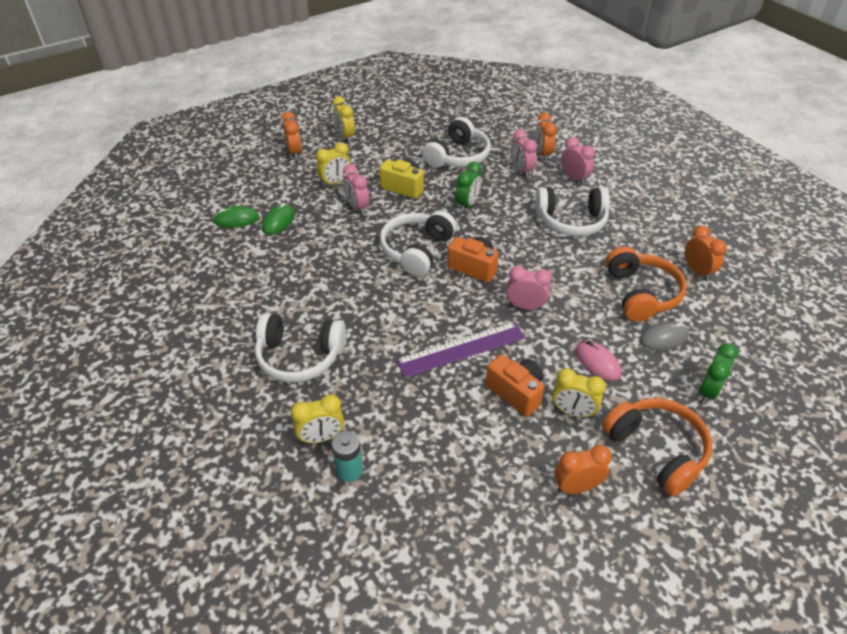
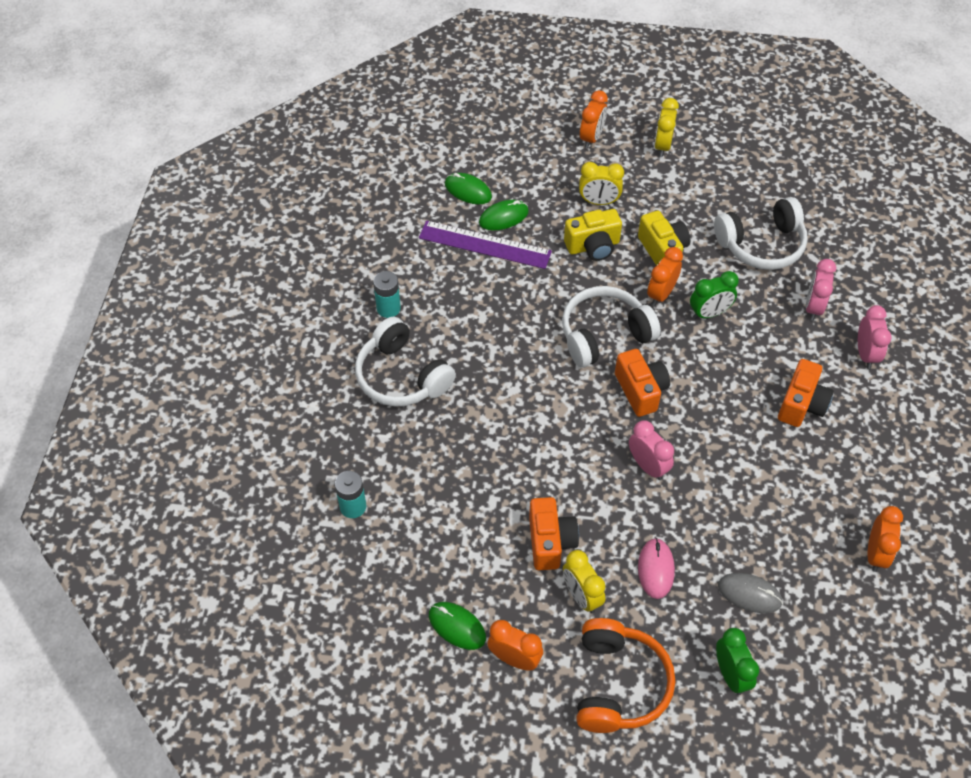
camera: 40 degrees right, 10 degrees up
(245, 319) = (388, 308): none -> turquoise battery
(321, 437) = (356, 463): yellow clock -> none
(357, 207) = (593, 246): pink clock -> yellow camera
(461, 349) = (544, 467): purple ruler -> purple ruler (485, 245)
(514, 497) = (457, 626): none -> green mouse
(542, 154) = (864, 300): orange clock -> orange clock (661, 294)
(571, 221) = (801, 404): white headphones -> orange camera
(641, 294) = (782, 534): orange headphones -> none
(708, 391) = (730, 674): green clock -> green clock turned 90 degrees counterclockwise

